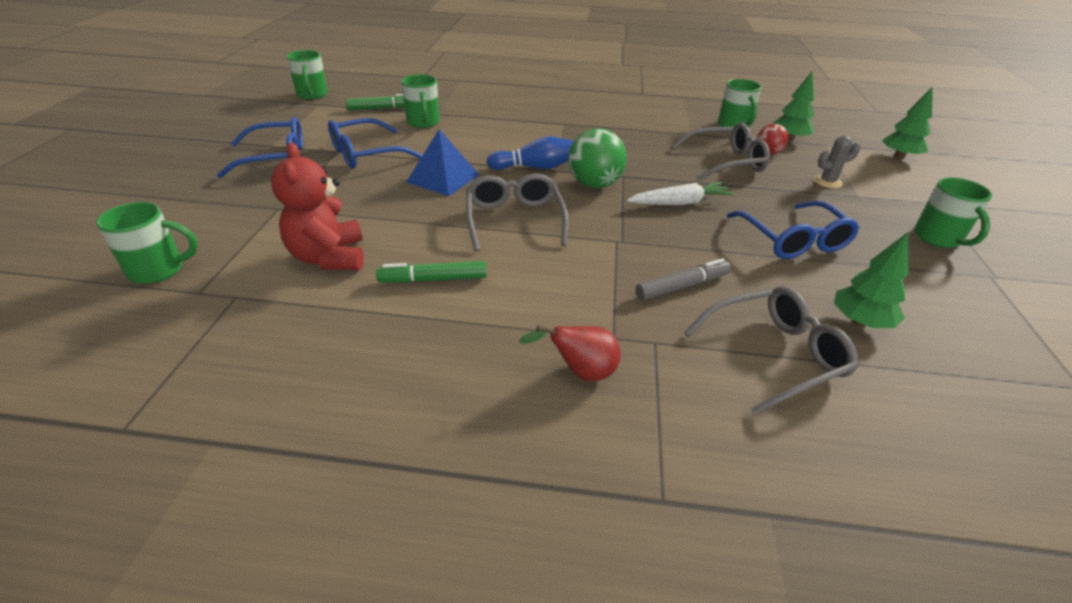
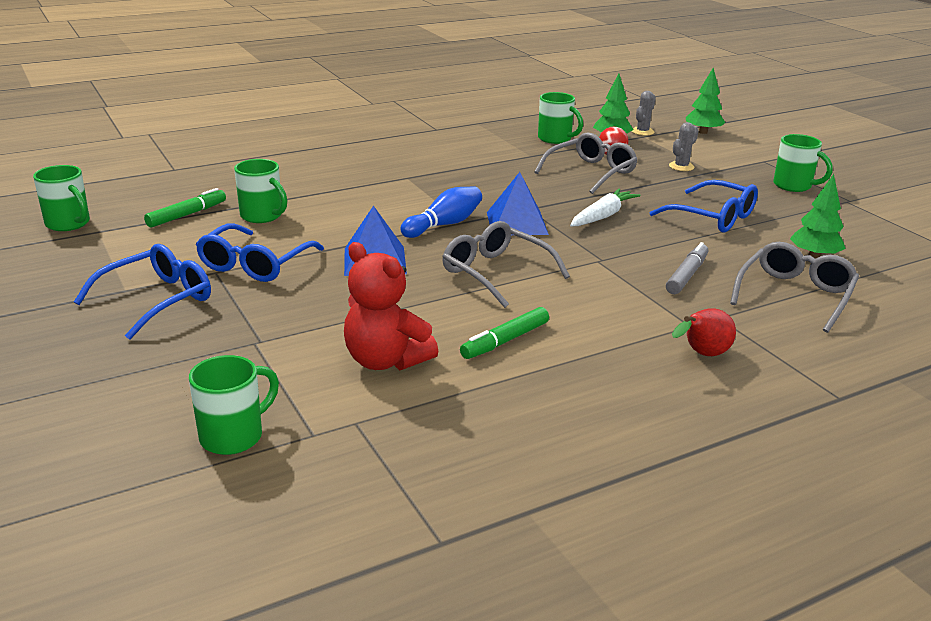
camera: 35 degrees left, 10 degrees down
(594, 184) = (516, 223): green ball -> blue pyramid
(831, 140) = (642, 132): none -> grey cactus

